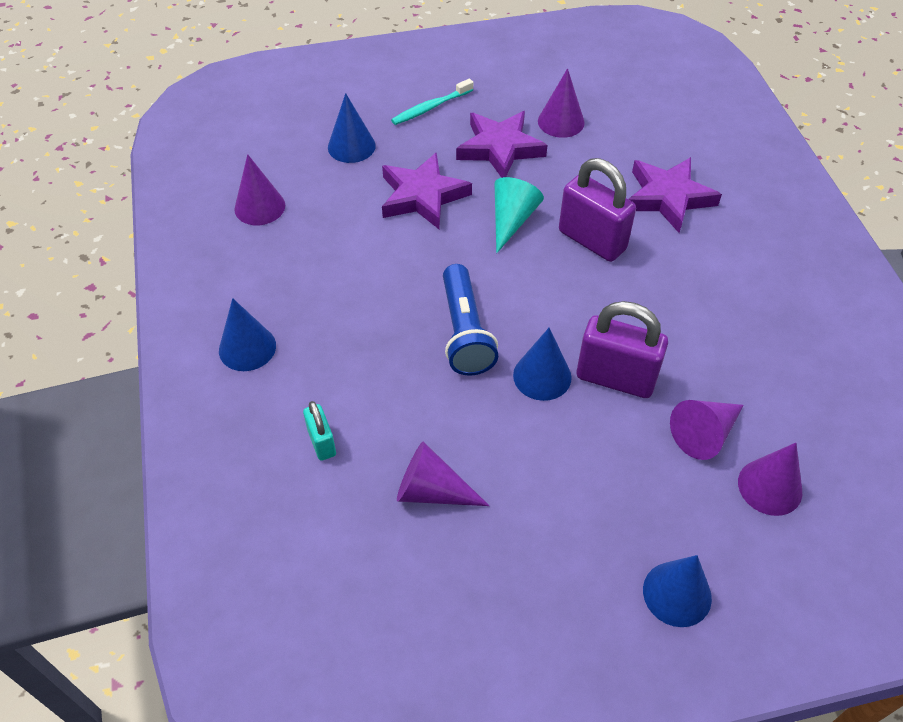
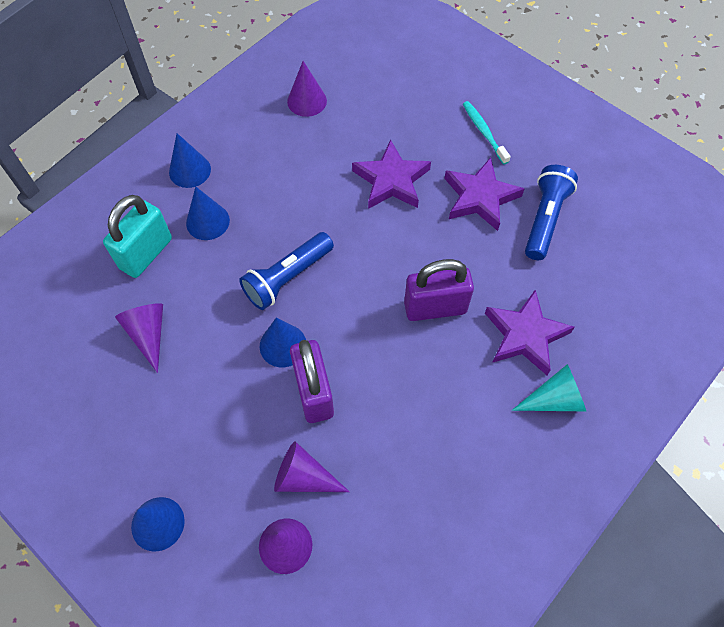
camera: 55 degrees right, 10 degrees up
(322, 442) = (146, 253): turquoise padlock -> turquoise padlock, size x1.90
(351, 146) = (403, 112): blue cone -> blue cone (207, 221)
(430, 107) = (484, 132): turquoise toothbrush -> turquoise toothbrush turned 45 degrees clockwise
(512, 220) = (413, 246): turquoise cone -> turquoise cone (554, 399)
(561, 122) = (545, 219): purple cone -> blue flashlight
(592, 240) = (435, 307): purple padlock -> purple padlock turned 75 degrees clockwise

